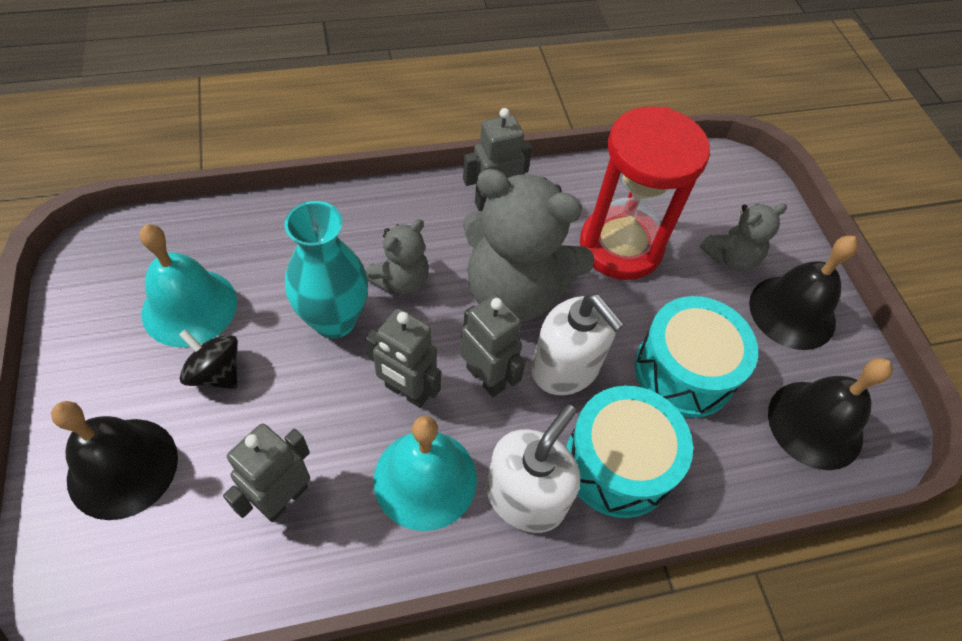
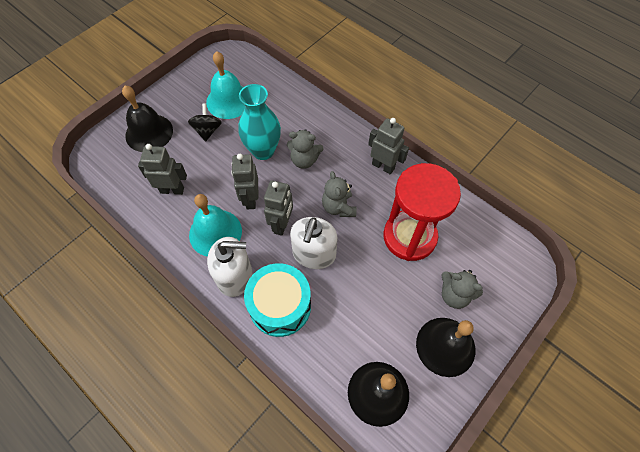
camera: 60 degrees right, 5 degrees up
(515, 291) = (338, 207): grey teddy bear -> grey teddy bear, size x0.51
(684, 371) = (357, 309): turquoise drum -> none

